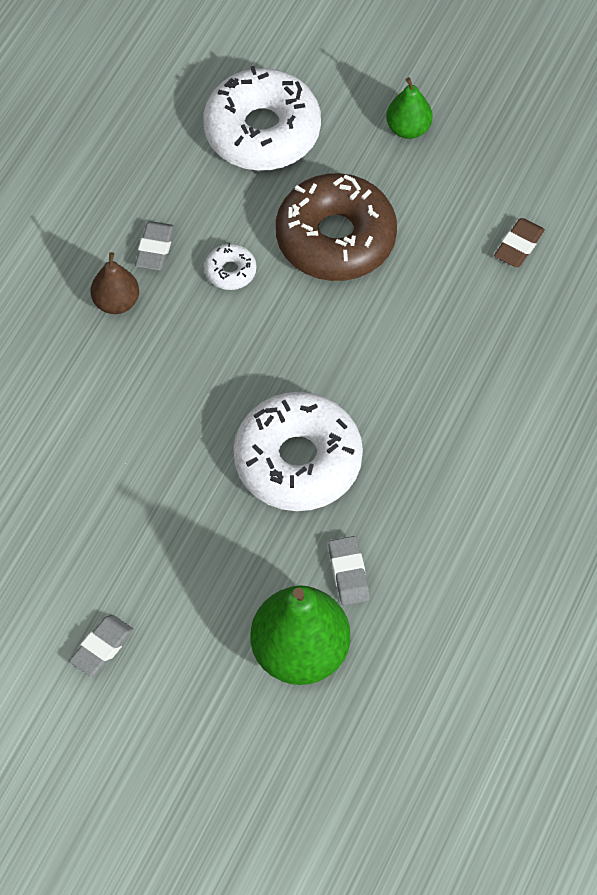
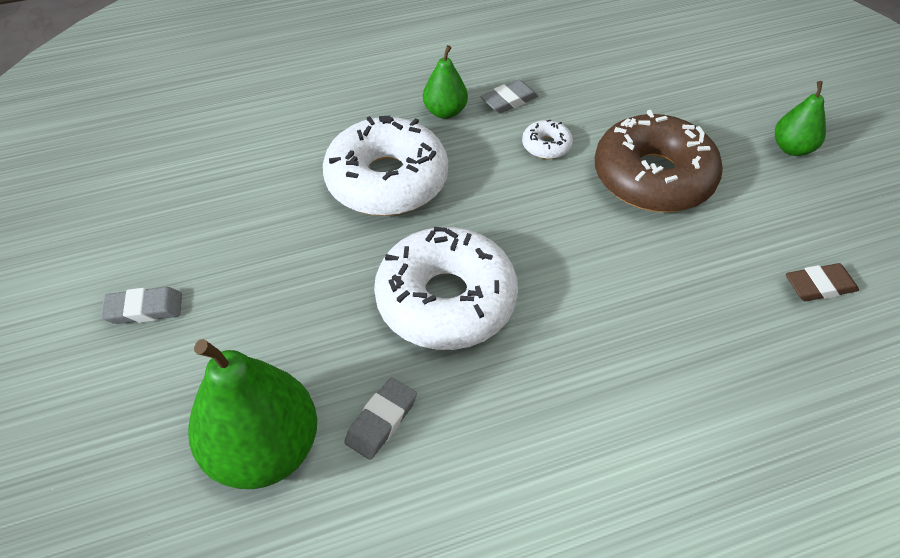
camera: 45 degrees right, 10 degrees down
(116, 302) = (445, 112): brown pear -> green pear
(262, 131) = (667, 85): white donut -> white donut (387, 180)

